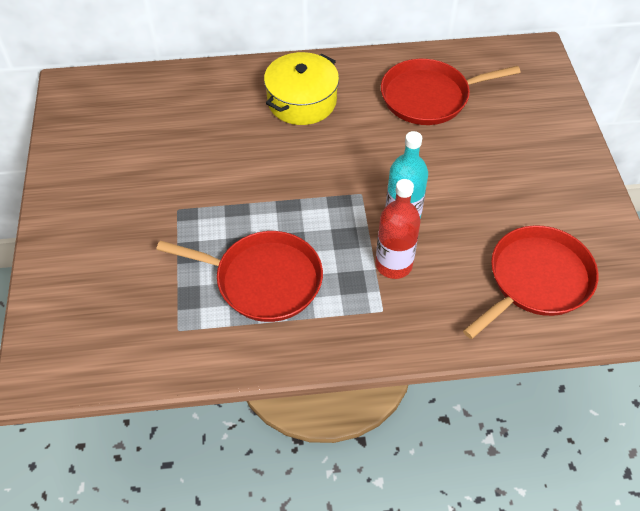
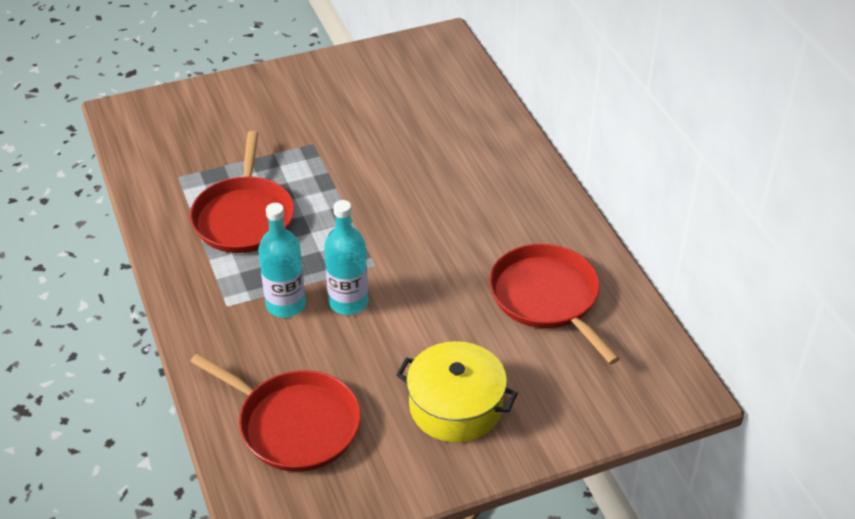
camera: 75 degrees right, 10 degrees down
(302, 101) = (493, 196): yellow pot -> yellow pot (455, 406)
(393, 264) = (285, 305): red bottle -> turquoise bottle

